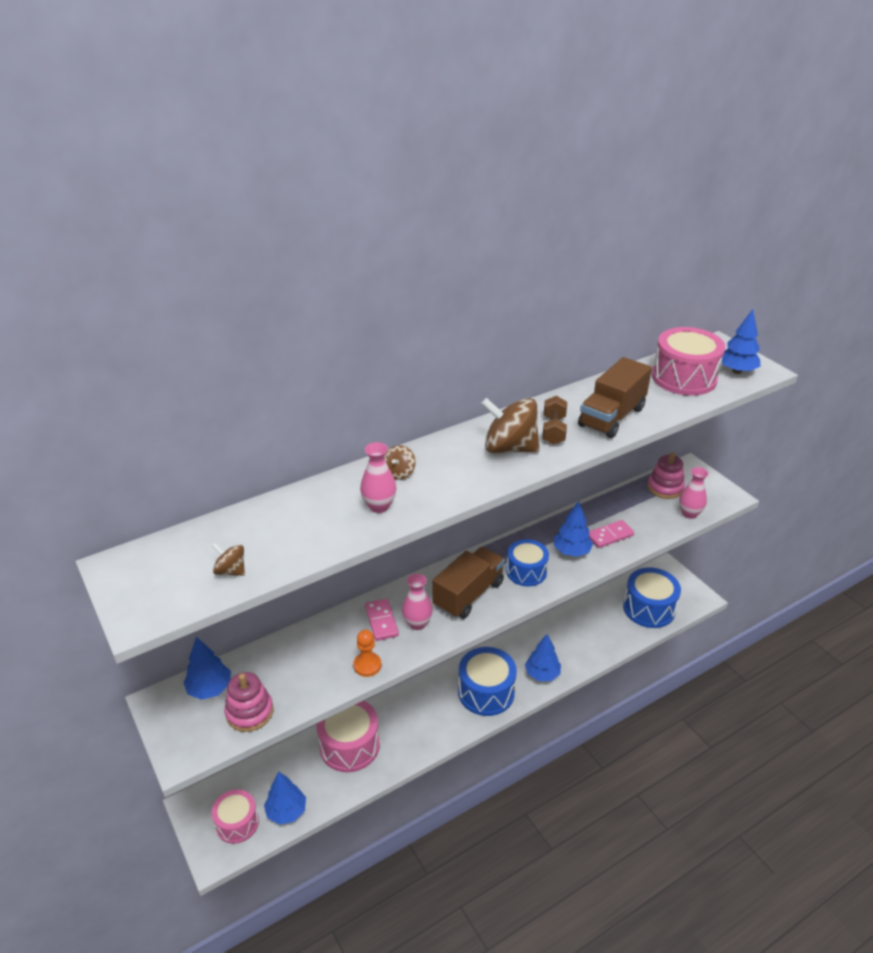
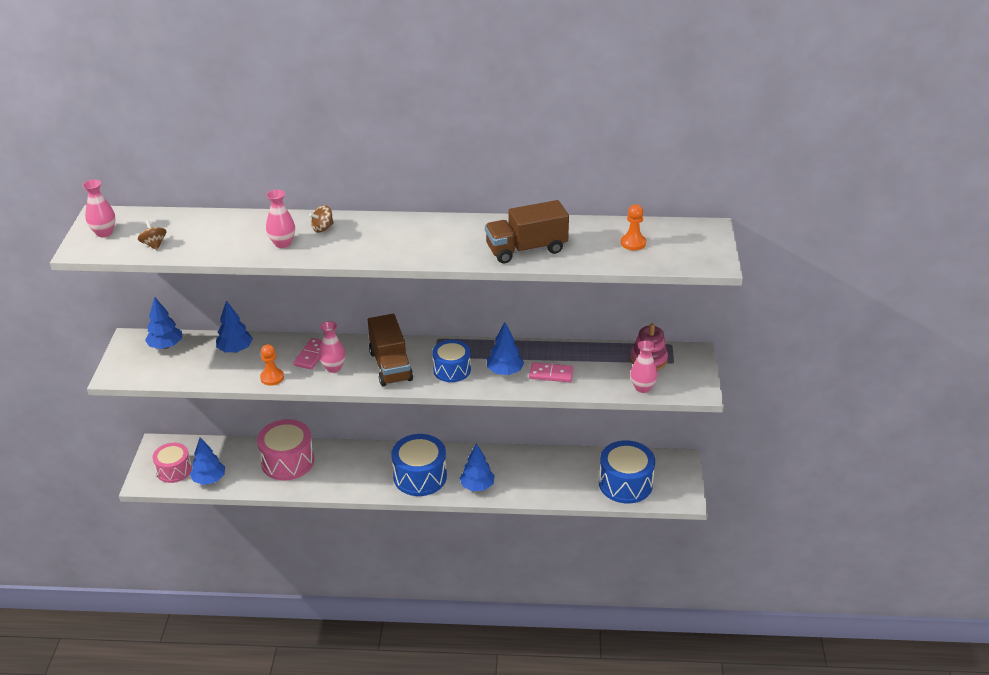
camera: 35 degrees right, 0 degrees up
(146, 584) = (104, 233): none -> pink vase
(249, 712) = (174, 370): pink stacking toy -> none
(468, 595) = (390, 366): brown truck -> brown truck turned 90 degrees clockwise
(509, 448) = (418, 241): brown spinning top -> none
(553, 430) = (468, 241): brown dumbbell -> none
(684, 378) = (633, 243): pink drum -> orange pawn
(737, 371) = (689, 254): blue tree -> blue tree (235, 350)

